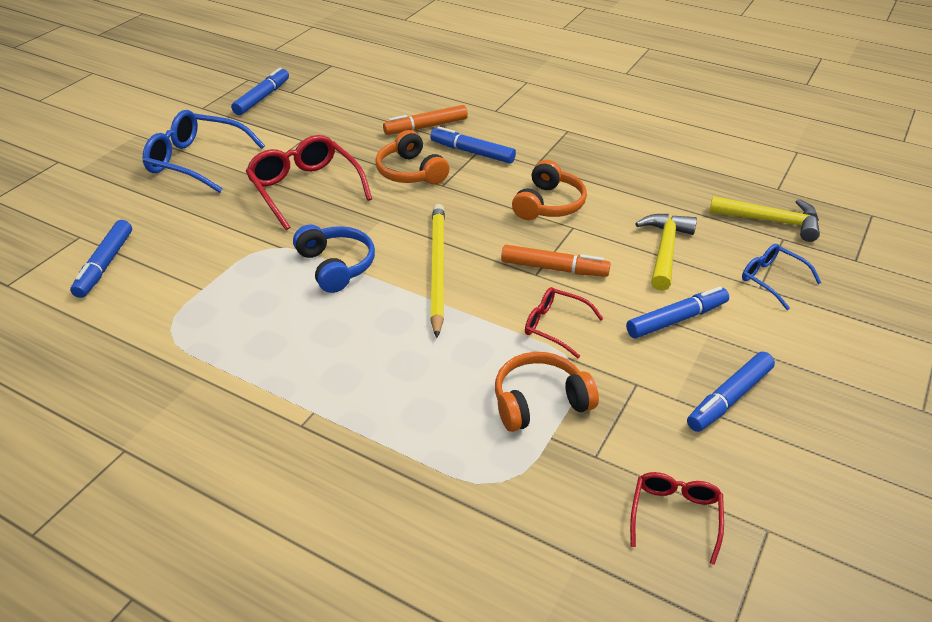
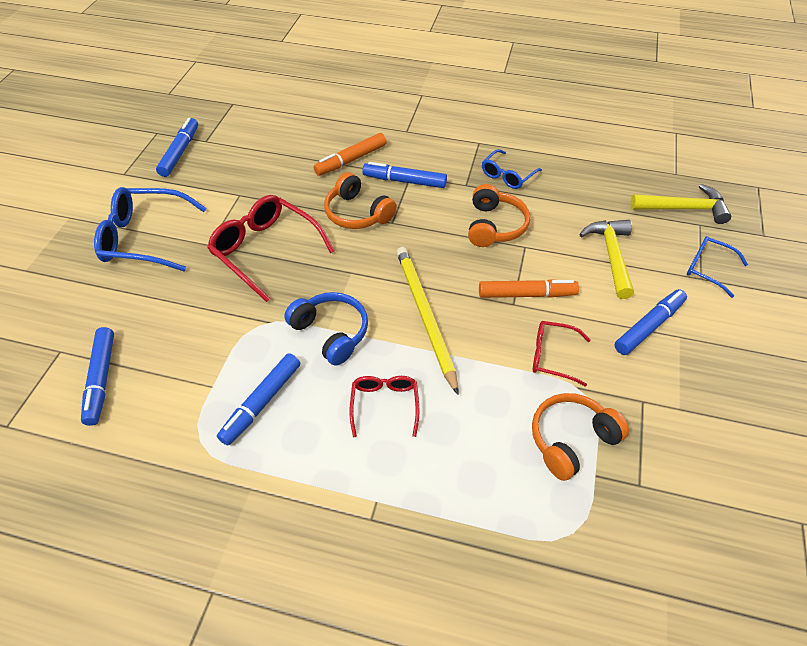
camera: 15 degrees left, 10 degrees up
(584, 163) = (507, 175): none -> blue glasses
(675, 516) = (727, 529): red glasses -> red glasses (384, 405)
(729, 398) = (722, 398): blue marker -> blue marker (262, 403)

